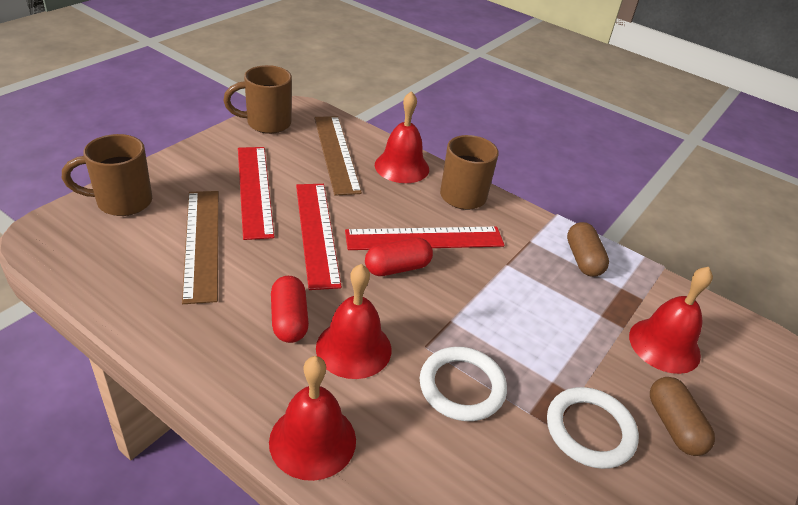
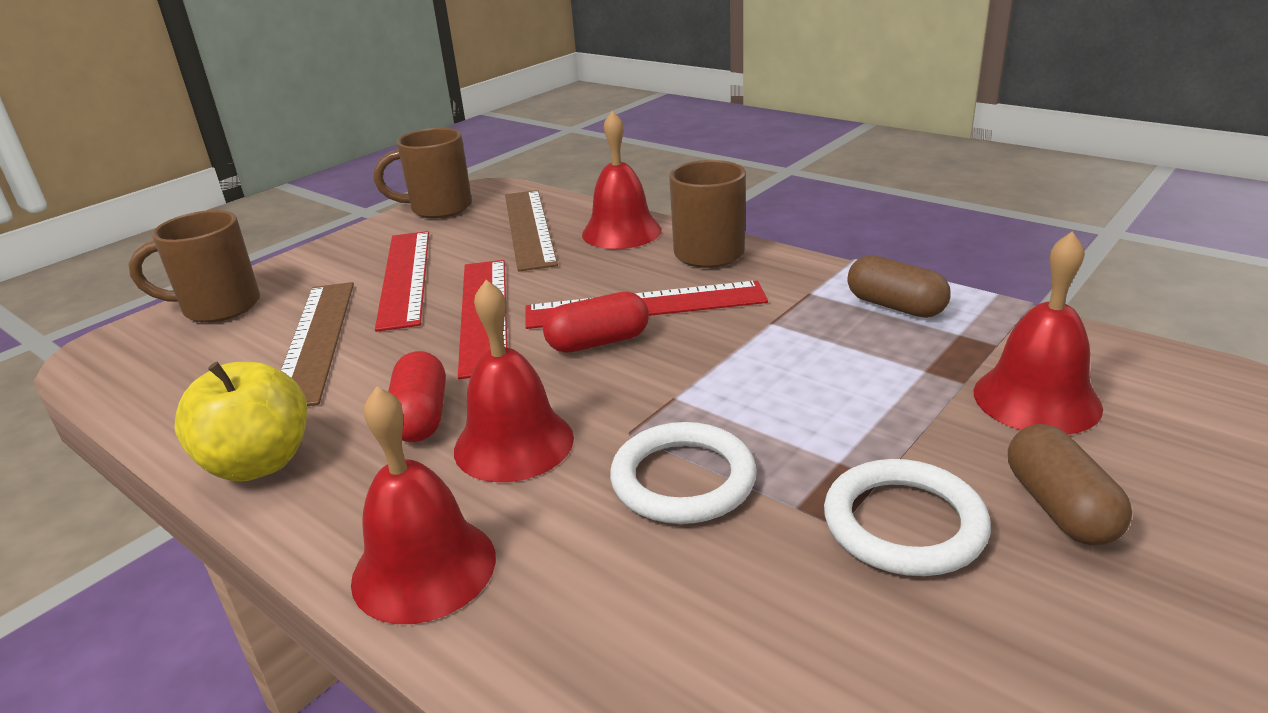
camera: 10 degrees right, 10 degrees down
(187, 348) = (259, 463): none -> yellow apple
(583, 259) = (895, 306): brown capsule -> brown capsule turned 45 degrees counterclockwise

